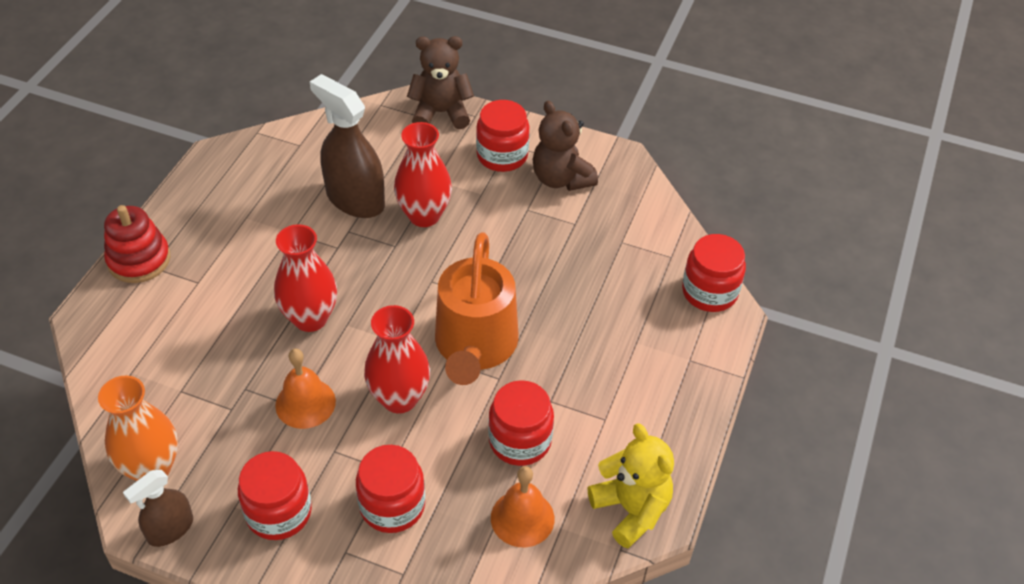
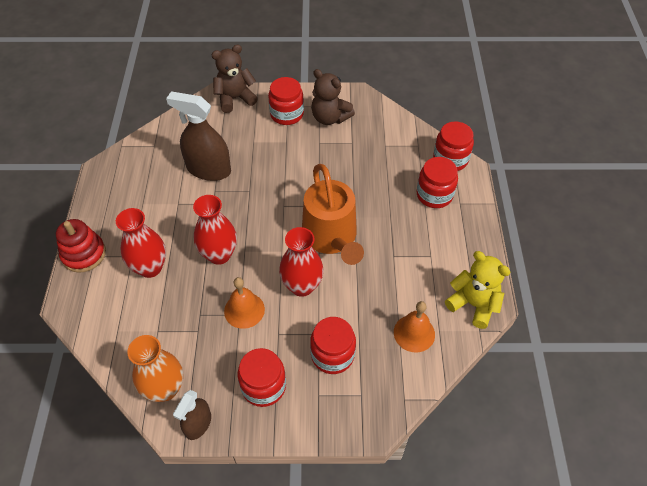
camera: 20 degrees left, 5 degrees up
(424, 215) = (258, 166): red vase -> red vase (150, 267)
(520, 440) = (388, 286): red jar -> red jar (434, 195)

